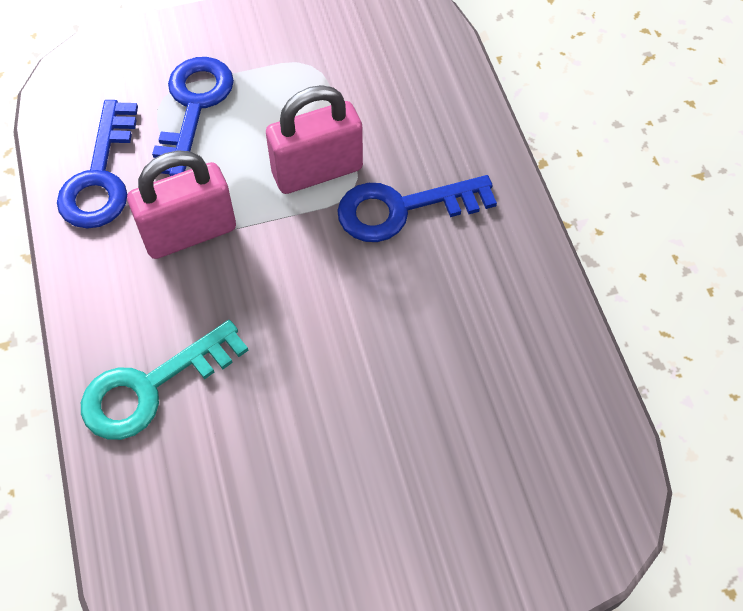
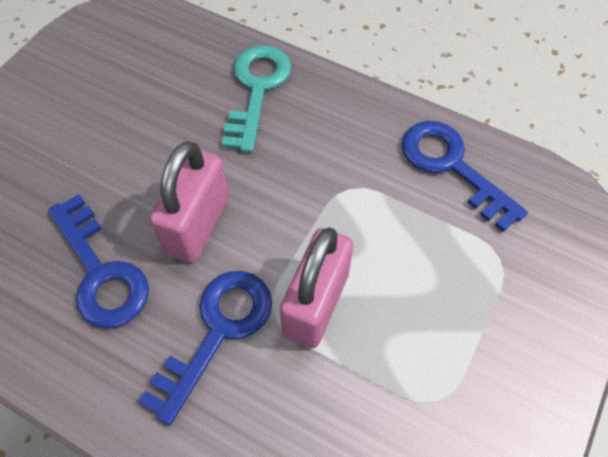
camera: 135 degrees right, 0 degrees up
(189, 233) = (346, 182): pink padlock -> pink padlock (198, 224)
(193, 107) = (468, 270): blue key -> blue key (101, 272)

